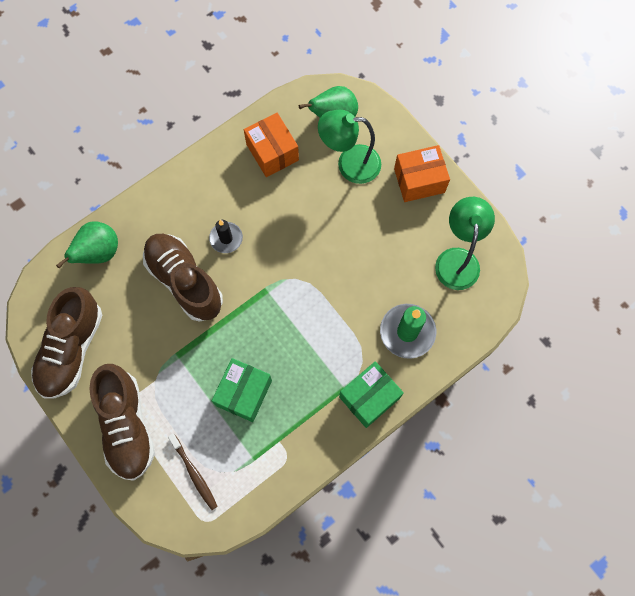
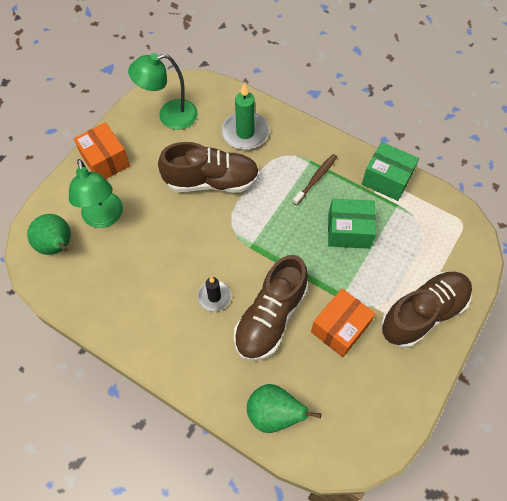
camera: 110 degrees left, 10 degrees down
(71, 349) = (381, 395): brown shoe -> brown shoe (211, 181)
(194, 473) = (432, 244): brown toothbrush -> brown toothbrush (316, 179)
(272, 152) = (110, 287): orange box -> orange box (340, 328)
(369, 397) = (309, 143): green box -> green box (386, 179)

